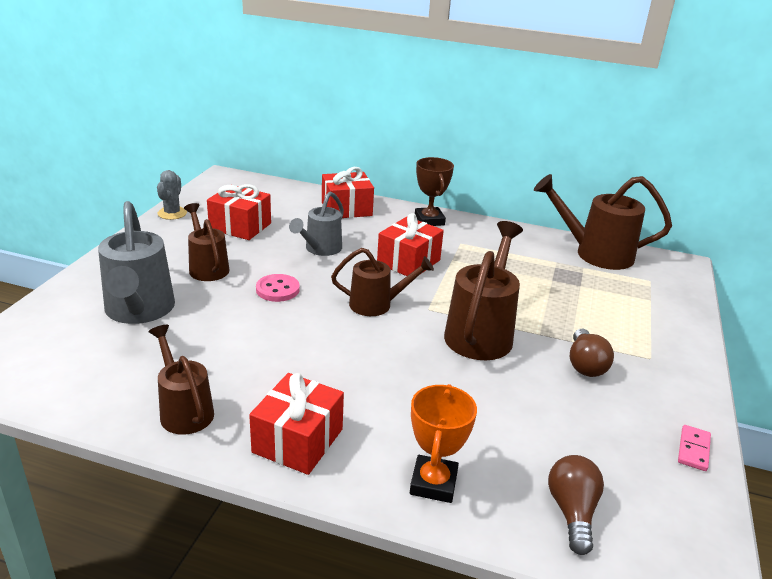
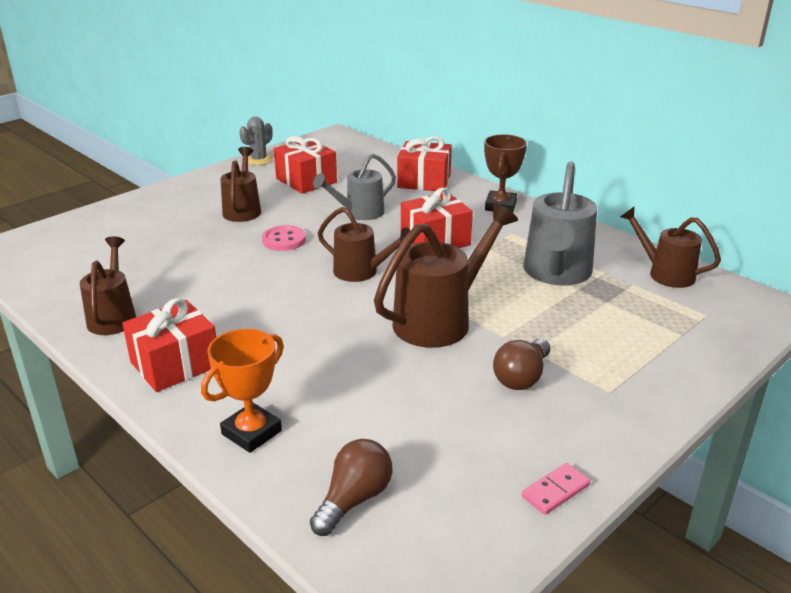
camera: 30 degrees right, 0 degrees up
(139, 311) = (154, 234): grey watering can -> grey watering can (556, 274)
(595, 253) = (665, 273): brown watering can -> brown watering can, size x0.63

